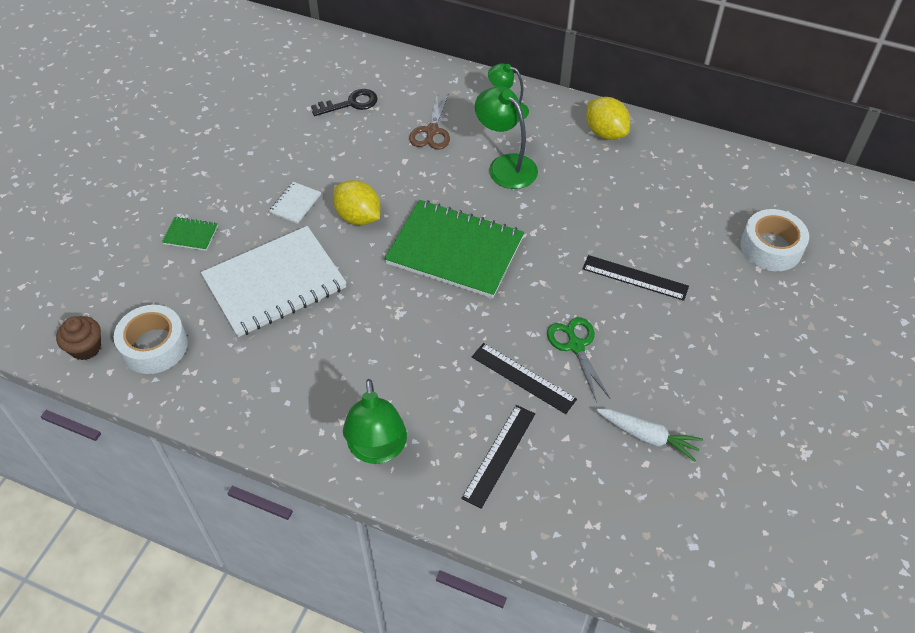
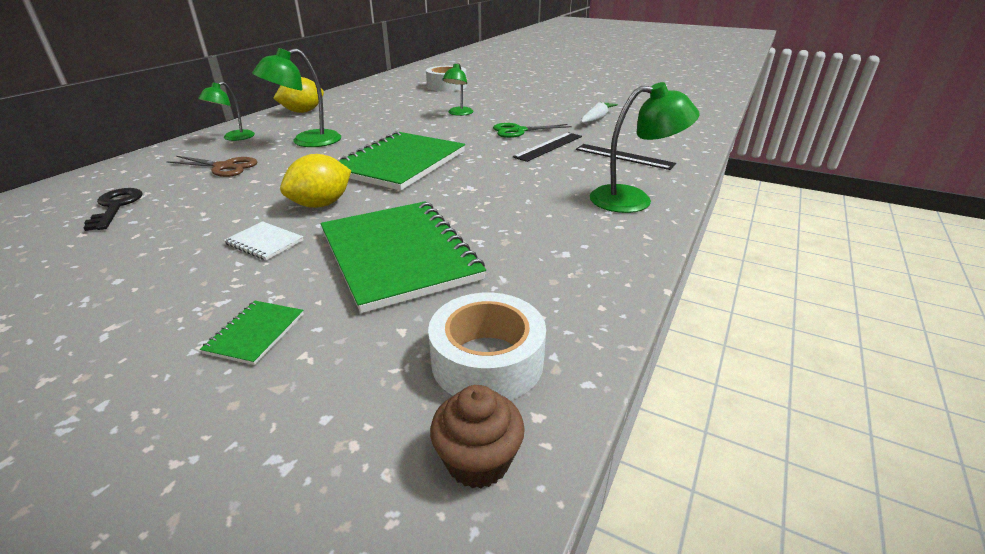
camera: 85 degrees left, 20 degrees down
(274, 283) = (399, 255): white notebook -> green notebook
(635, 278) = (458, 113): black ruler -> green lamp

